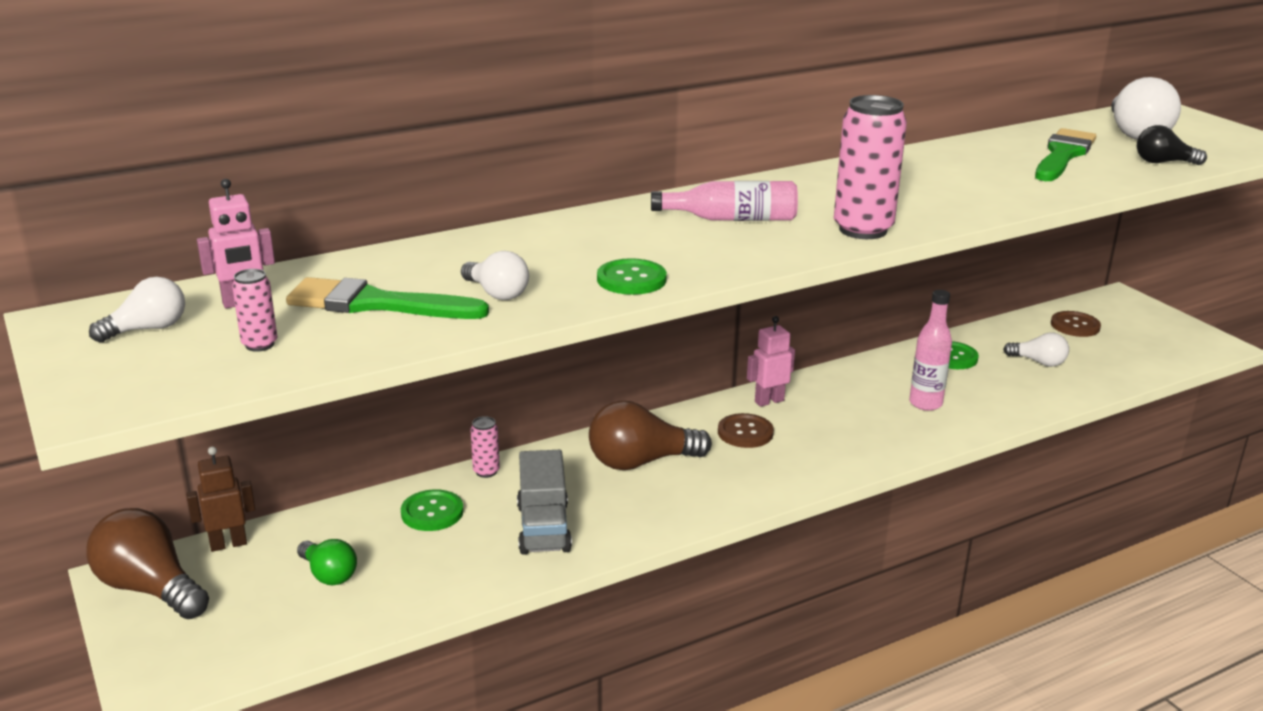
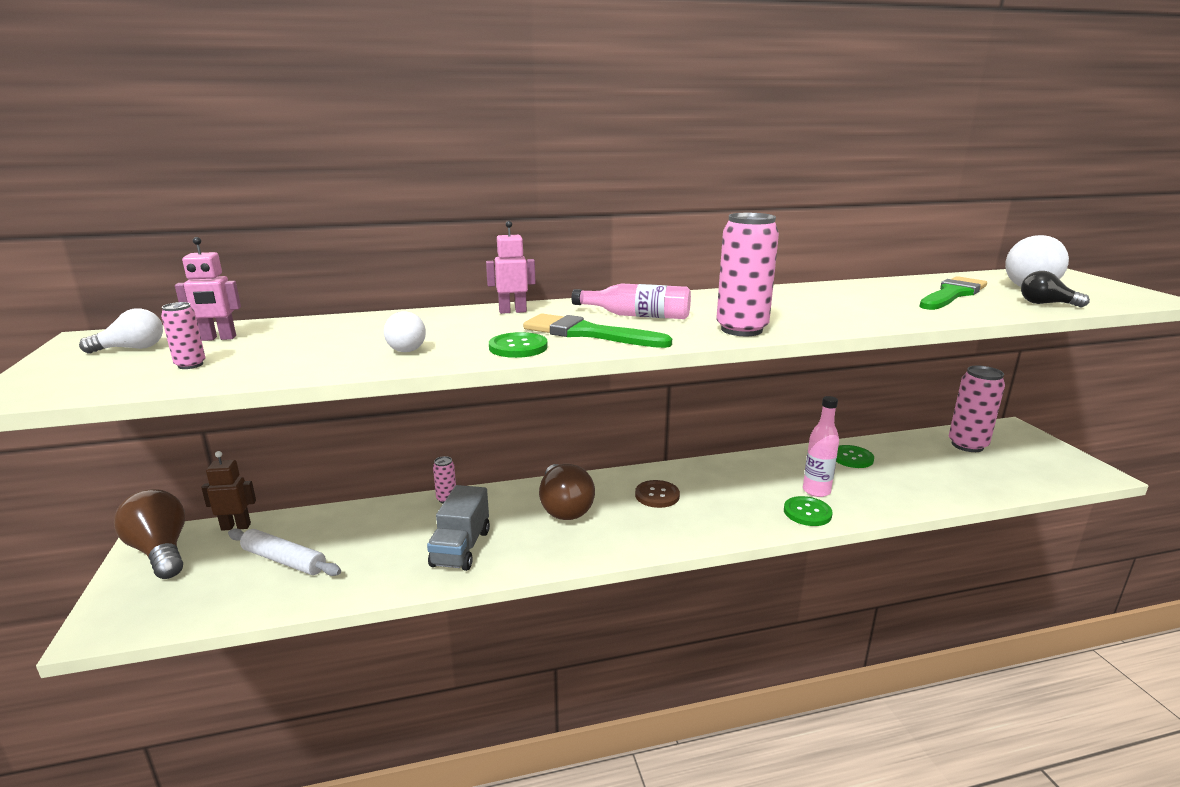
camera: 15 degrees right, 5 degrees down
(329, 574) = (284, 560): green light bulb -> white rolling pin
(377, 304) = (308, 347): green brush -> green brush (588, 333)
(432, 512) = (388, 524): green button -> green button (807, 512)
(641, 462) = (564, 507): brown light bulb -> brown light bulb turned 105 degrees counterclockwise
(769, 401) = (687, 474): pink robot -> pink robot (512, 311)
(1038, 362) = (927, 470): white light bulb -> none
(1075, 326) = (967, 445): brown button -> pink can

